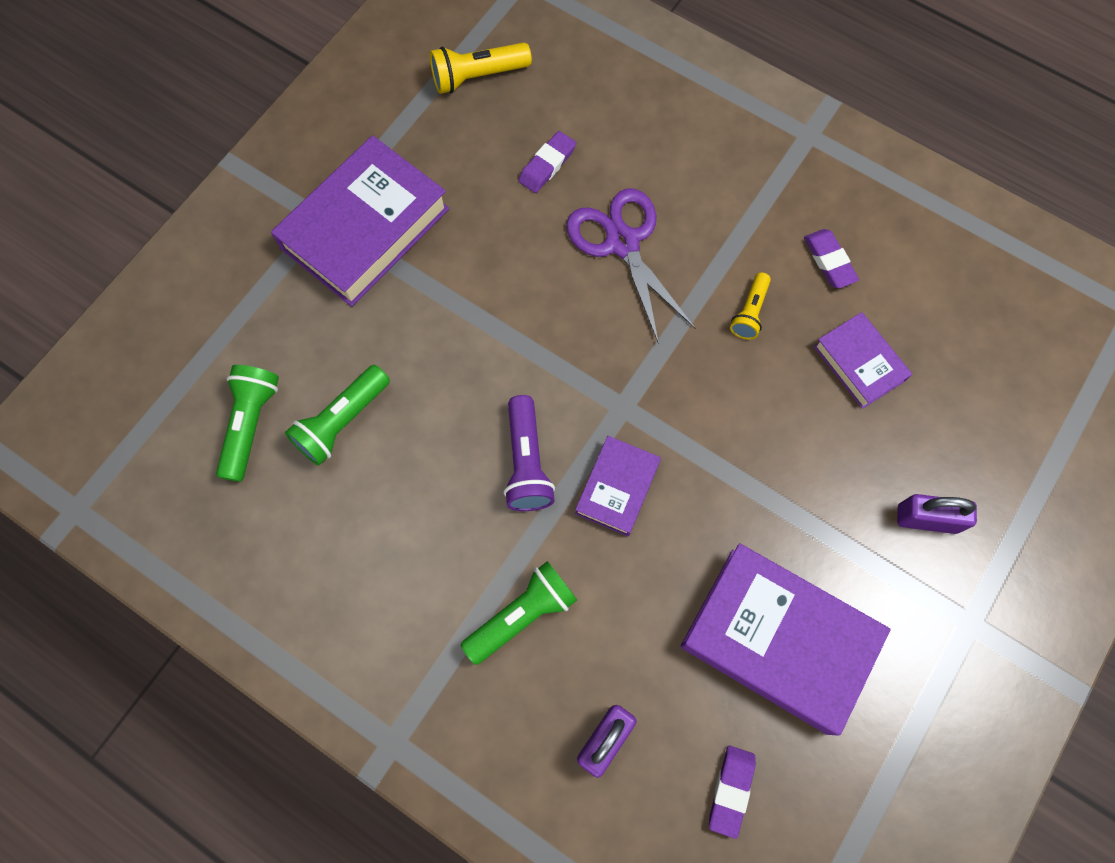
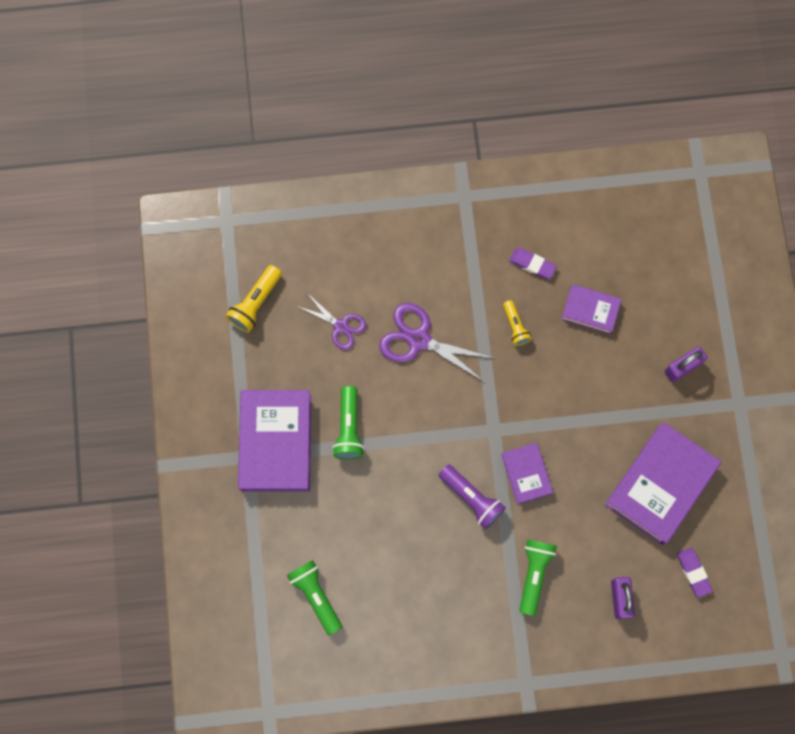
camera: 40 degrees left, 5 degrees up
(342, 421) = (361, 555): green flashlight -> green flashlight (349, 428)
(547, 165) = (341, 326): purple eraser -> purple scissors
(778, 640) = (660, 485): purple book -> purple book turned 45 degrees counterclockwise

